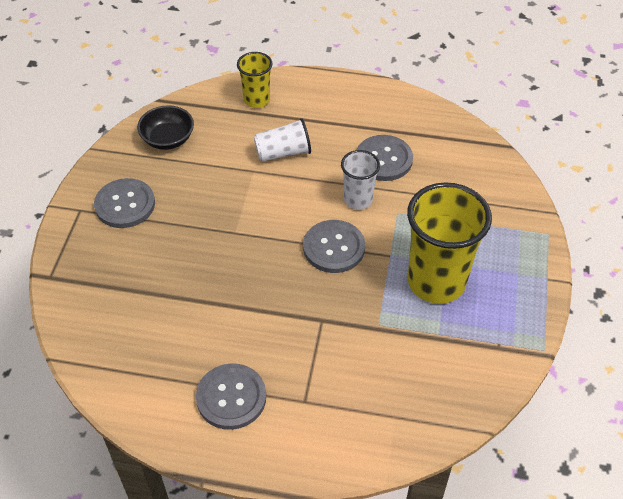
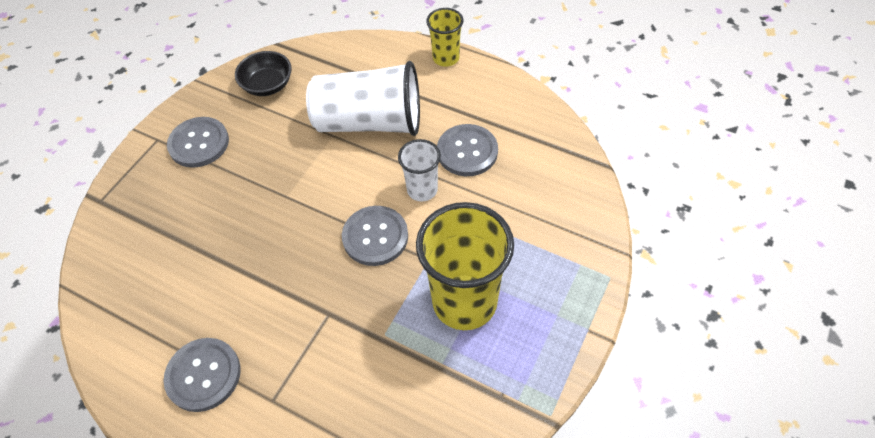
camera: 20 degrees right, 5 degrees up
(256, 100) = (368, 62): yellow cup -> yellow cup (446, 58)
(283, 152) = (370, 122): white cup -> white cup, size x1.89

